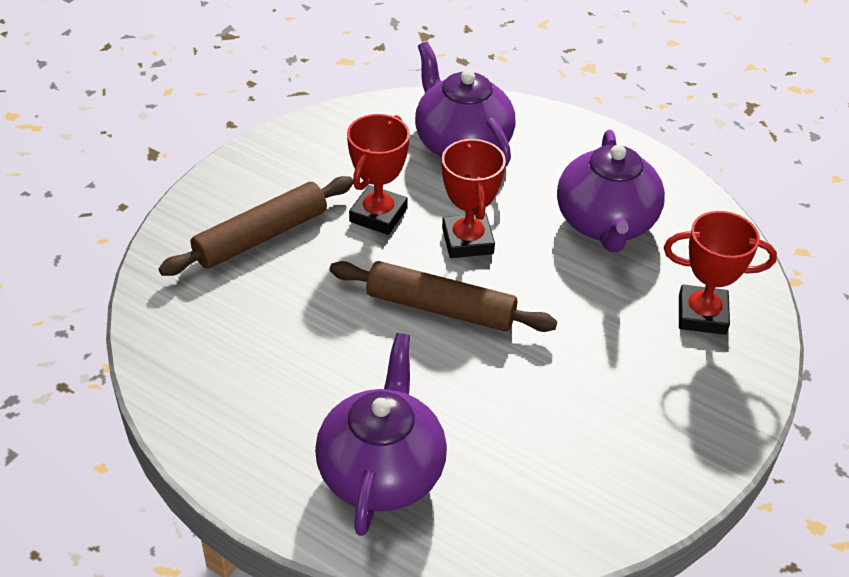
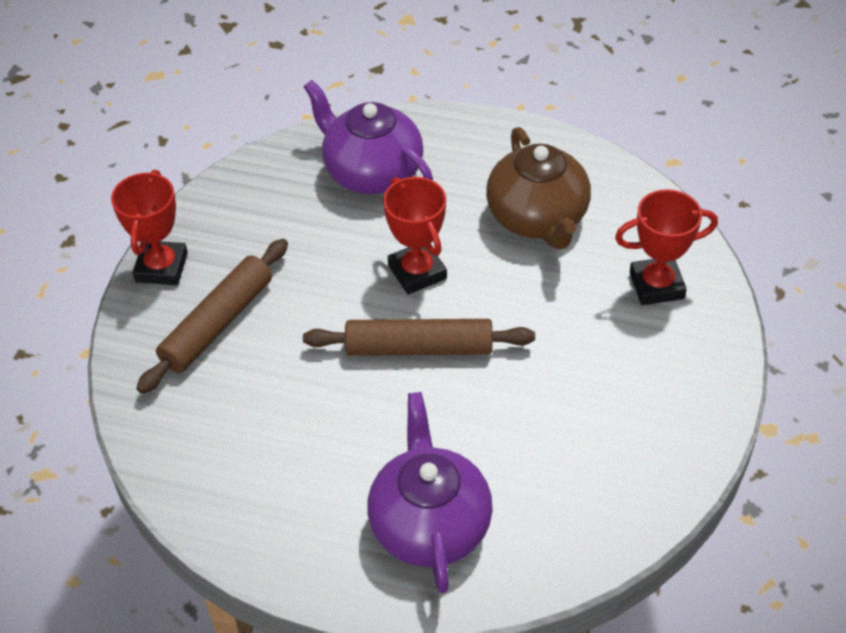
camera: 15 degrees left, 5 degrees up
(378, 215) = (322, 269): red trophy -> red trophy (161, 267)
(606, 223) = (538, 218): purple teapot -> brown teapot

